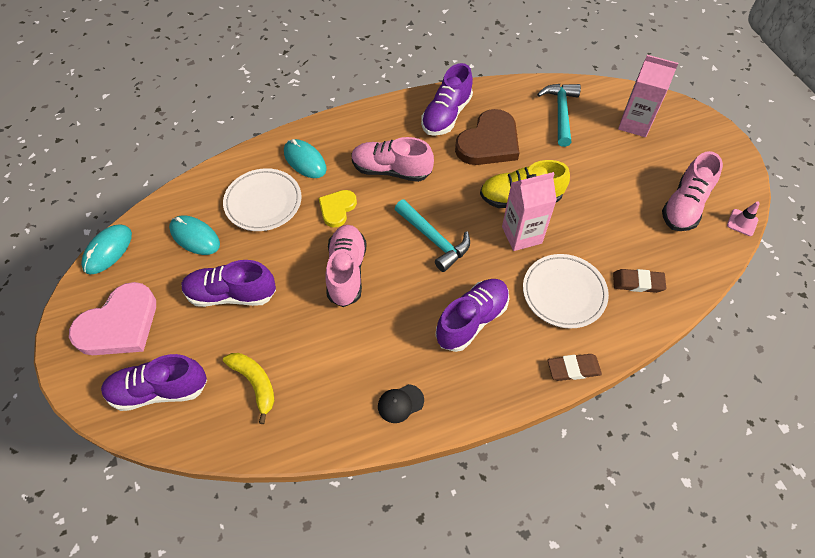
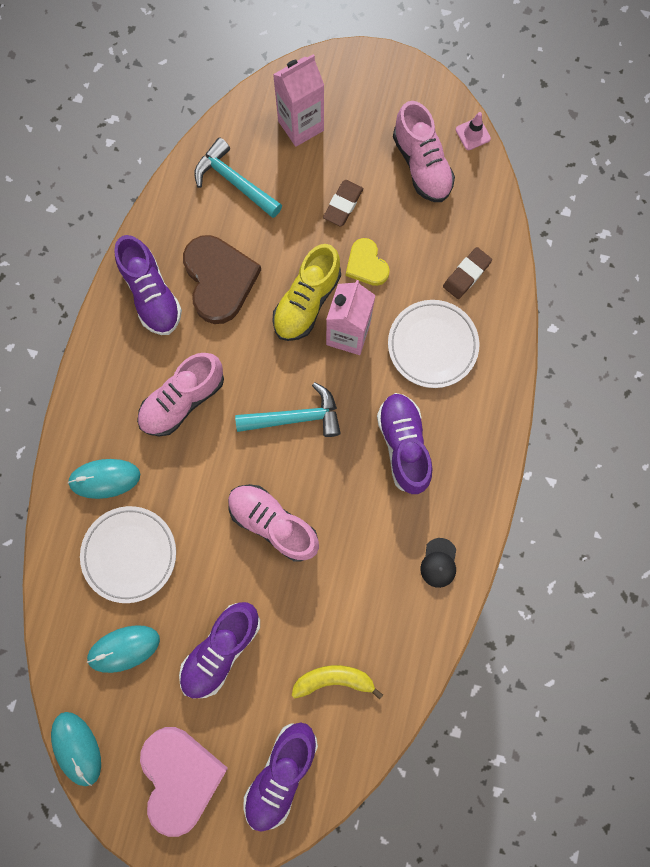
camera: 55 degrees left, 20 degrees up
(337, 209) = (192, 485): yellow heart -> yellow heart (366, 264)
(573, 369) = (505, 395): brown eraser -> brown eraser (343, 205)

